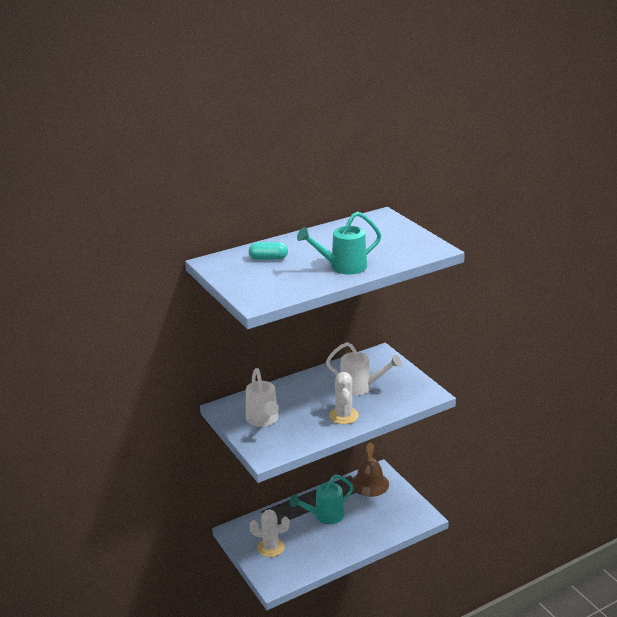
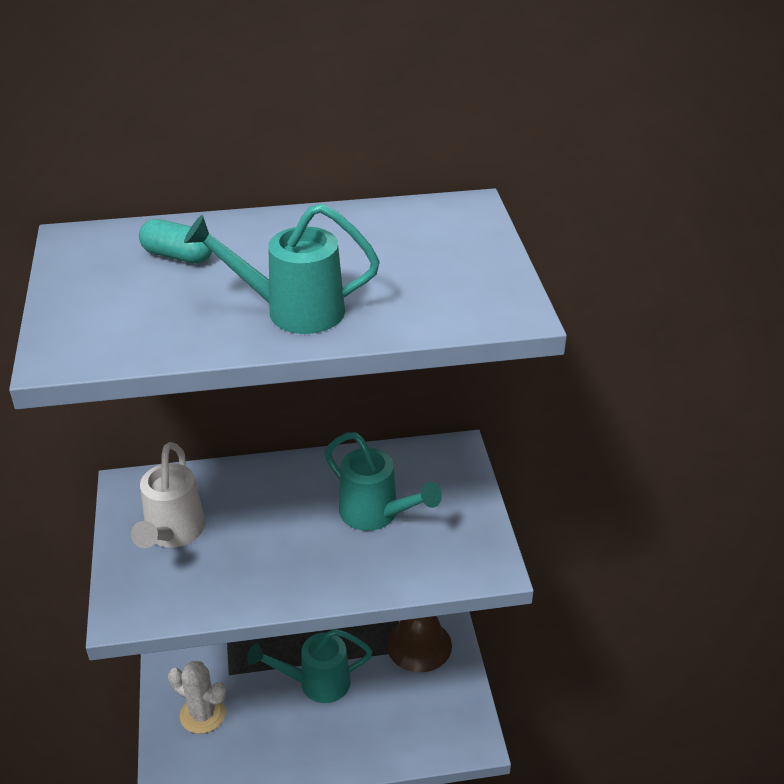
camera: 20 degrees right, 10 degrees up
(343, 416) = (309, 567): white cactus -> none
(360, 387) = (376, 514): white watering can -> turquoise watering can

